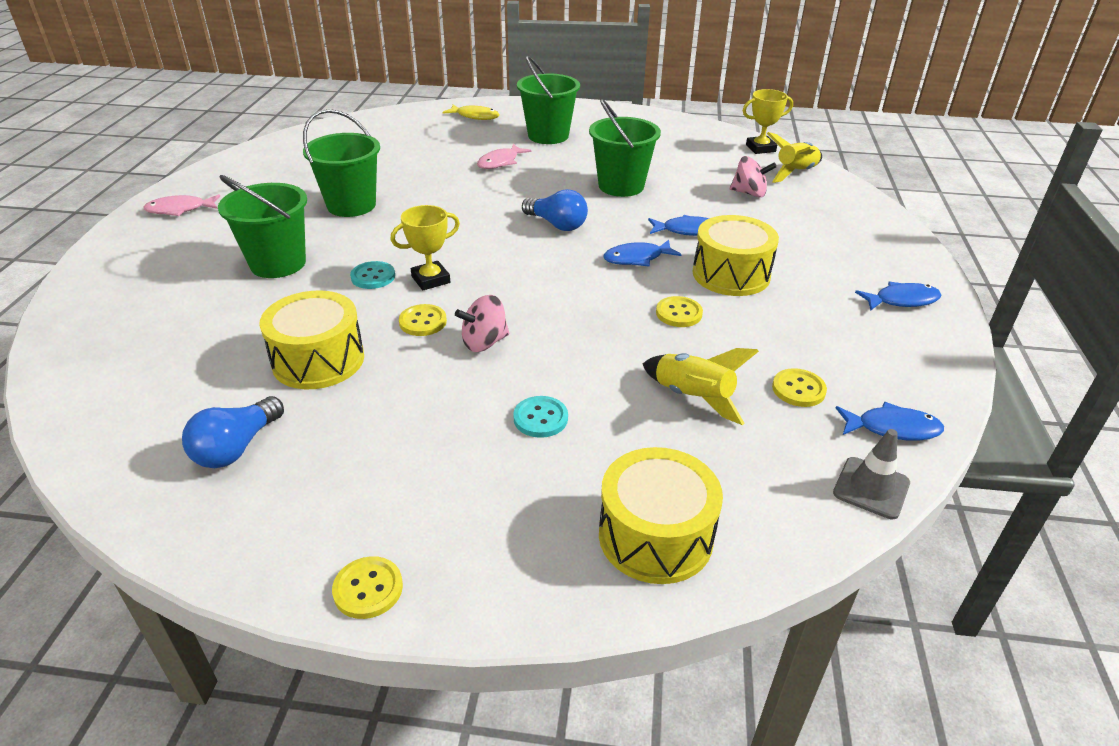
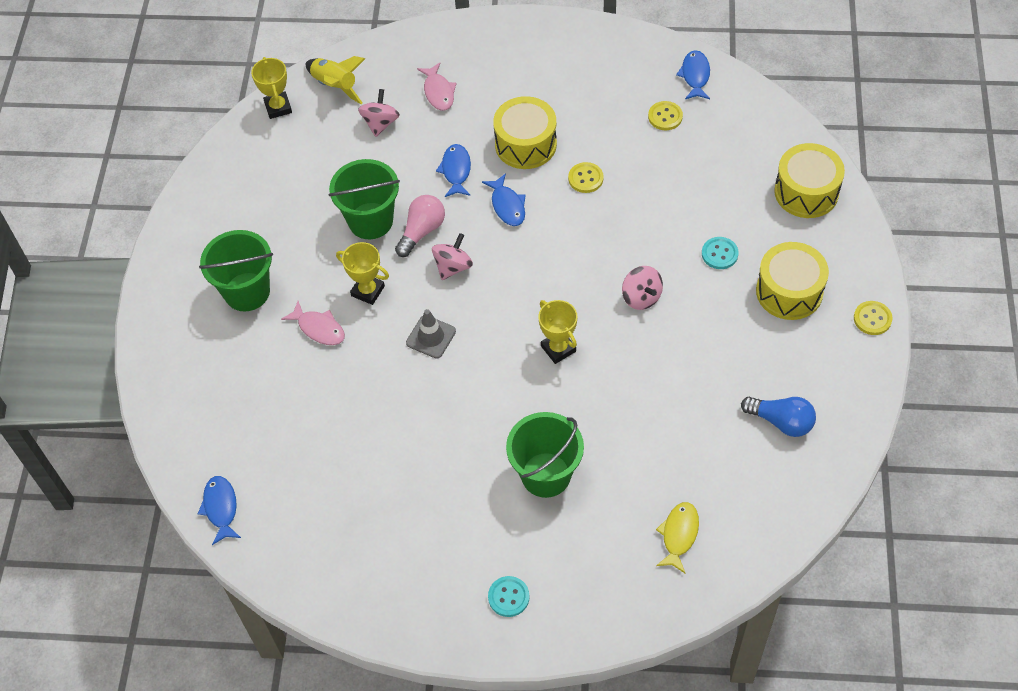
camera: 90 degrees left, 20 degrees up
(180, 210) = (449, 605): pink fish -> pink fish (438, 92)
(318, 360) = (680, 401): yellow drum -> yellow drum (789, 291)
(351, 205) = (427, 445): green bucket -> none
(373, 277) = (559, 393): turquoise button -> turquoise button (508, 597)
(423, 322) = (620, 342): yellow button -> none
(475, 116) = (188, 371): yellow fish -> yellow fish (679, 535)
(536, 183) = (368, 291): none -> yellow trophy
(557, 224) = (453, 267): blue light bulb -> pink spinning top
(605, 210) = (421, 231): none -> pink light bulb
(693, 398) = (683, 172): yellow rocket -> none
(871, 488) = (748, 93): grey traffic cone -> grey traffic cone (431, 337)
(902, 300) = (550, 46): blue fish -> blue fish (220, 508)

